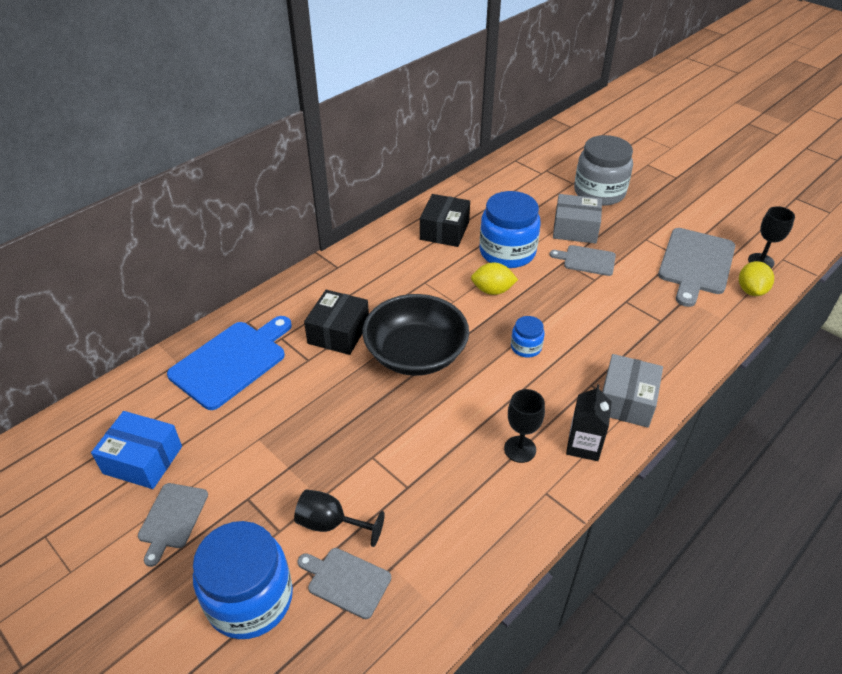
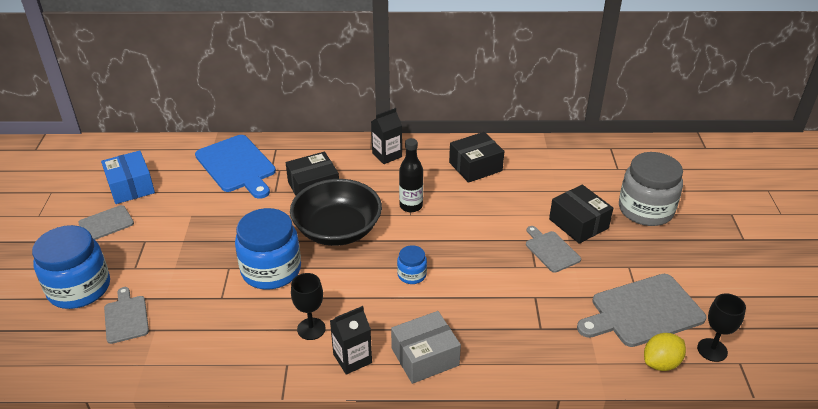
camera: 45 degrees right, 5 degrees down
(232, 362) = (237, 166): blue cutting board -> blue cutting board turned 60 degrees clockwise
(331, 524) = (160, 284): black goblet -> none
(360, 264) = (387, 155): none -> black carton
(443, 294) = (411, 206): none -> black bottle
(492, 290) = (447, 225): yellow lemon -> none
(507, 252) = (498, 207): blue jar -> blue jar (271, 270)
(575, 229) = (578, 223): grey box -> black box

